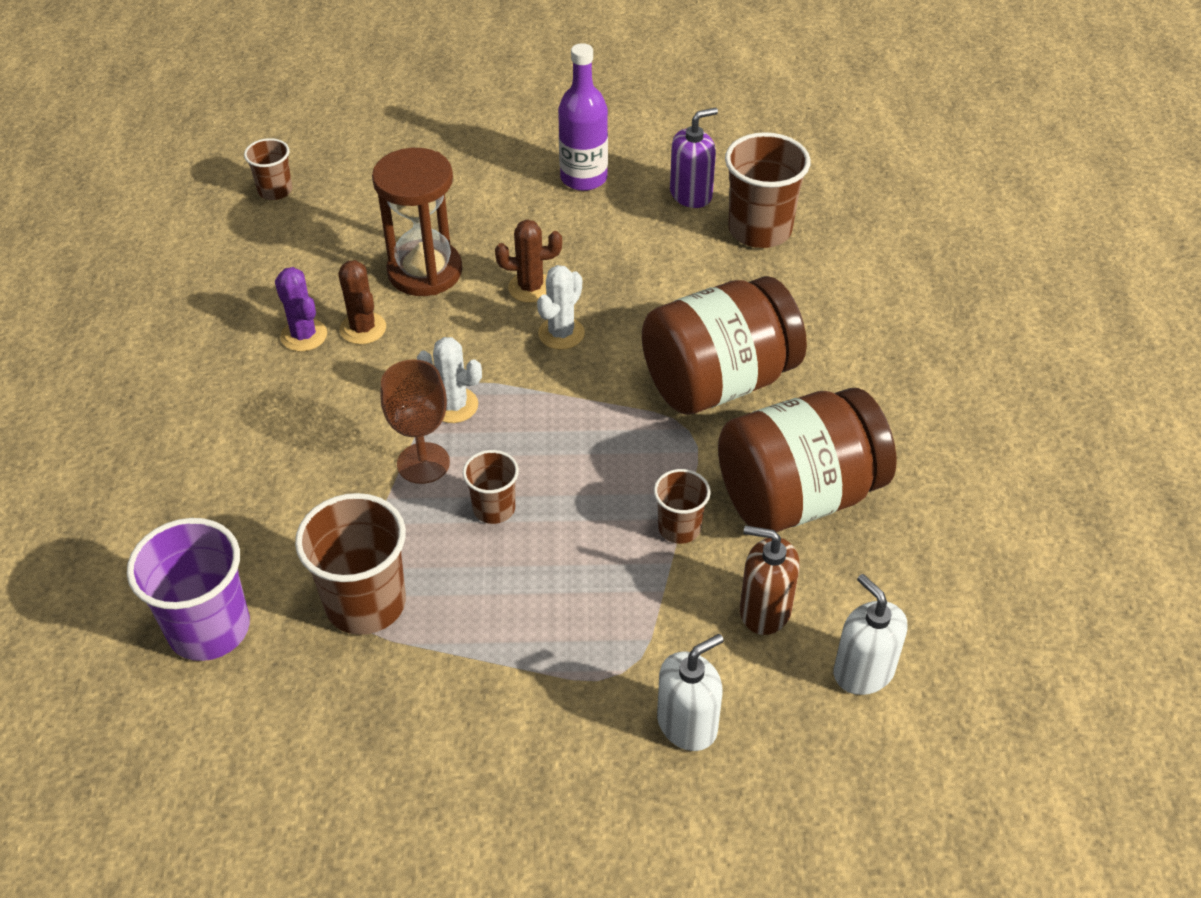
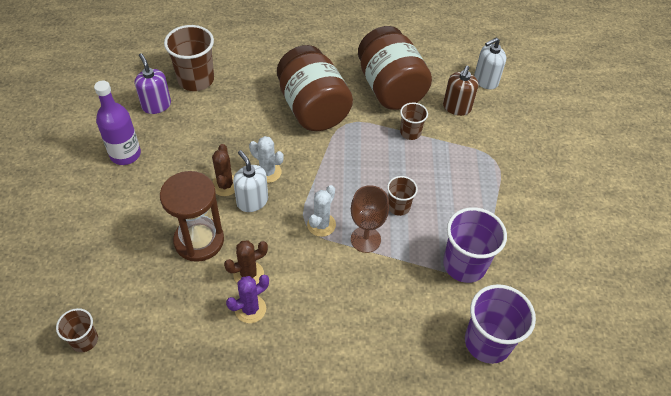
camera: 90 degrees left, 5 degrees up
(365, 603) = (464, 264): brown cup -> purple cup
(687, 724) = (519, 139): white soap dispenser -> white soap dispenser (252, 201)

